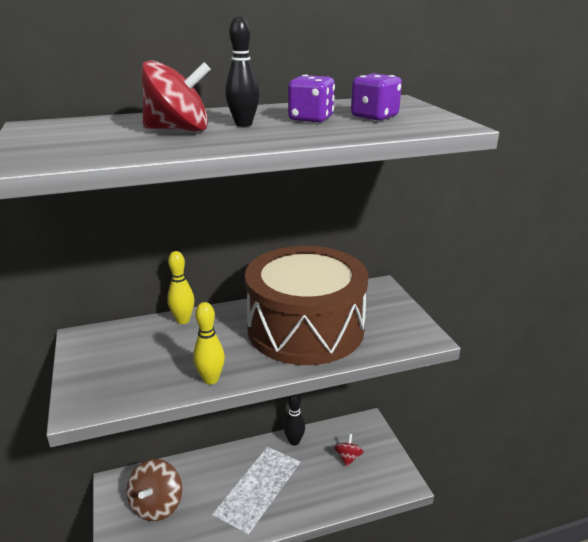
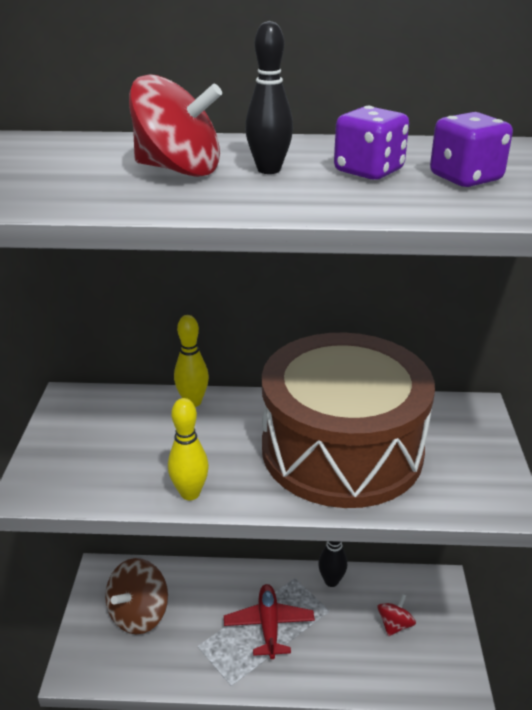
camera: 20 degrees right, 5 degrees up
(260, 484) = (269, 625): none -> red plane

